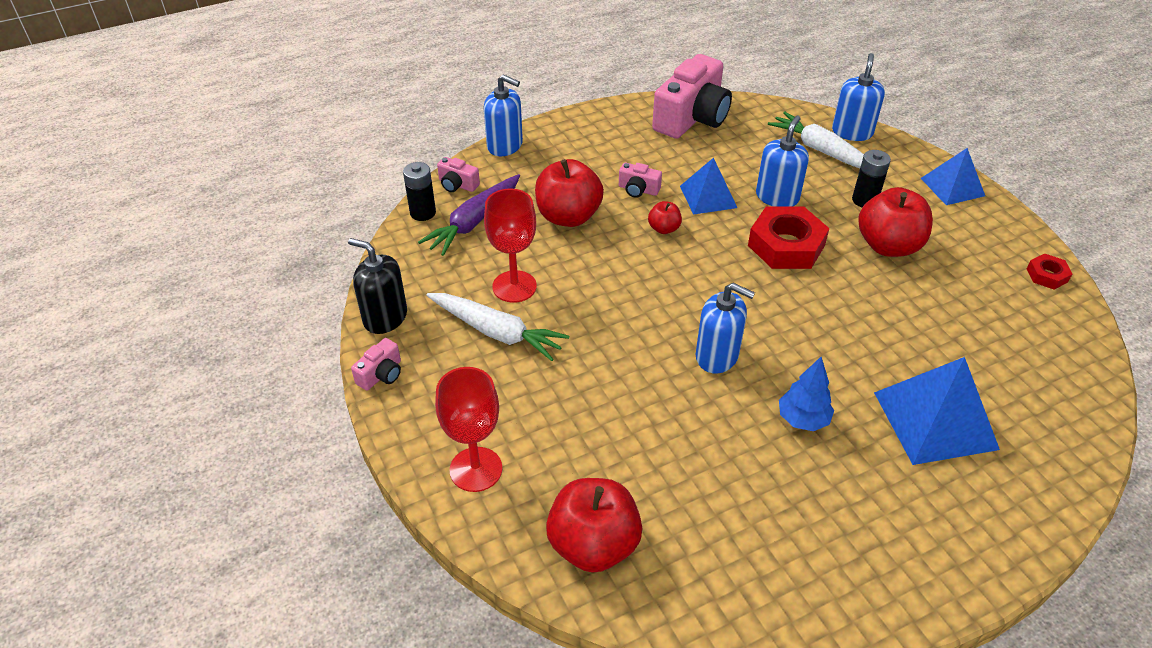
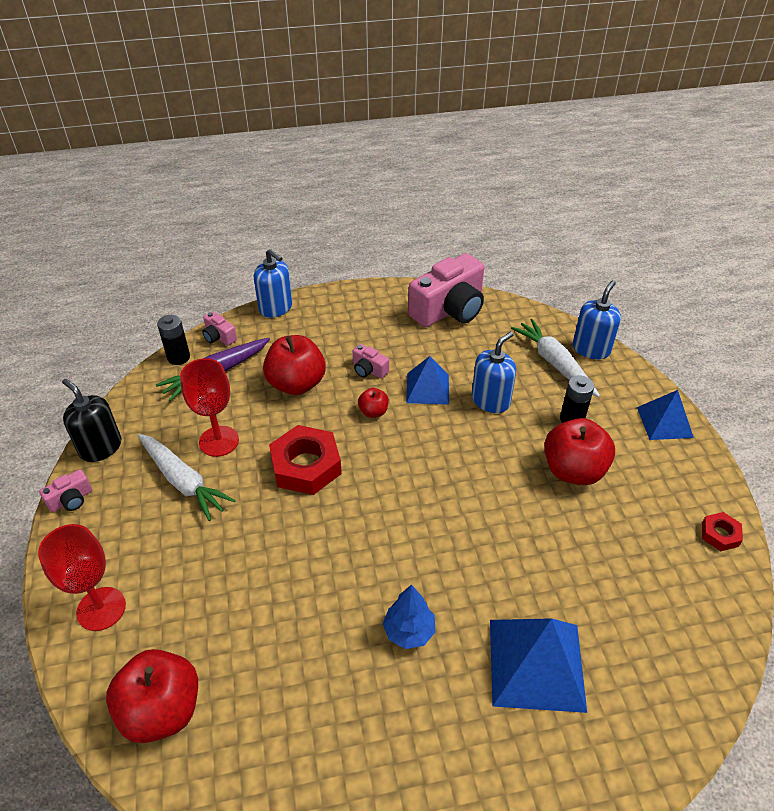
camera: 15 degrees right, 0 degrees up
(717, 356) = (361, 547): blue soap dispenser -> none
(786, 245) = (476, 450): red nut -> red nut (306, 466)

